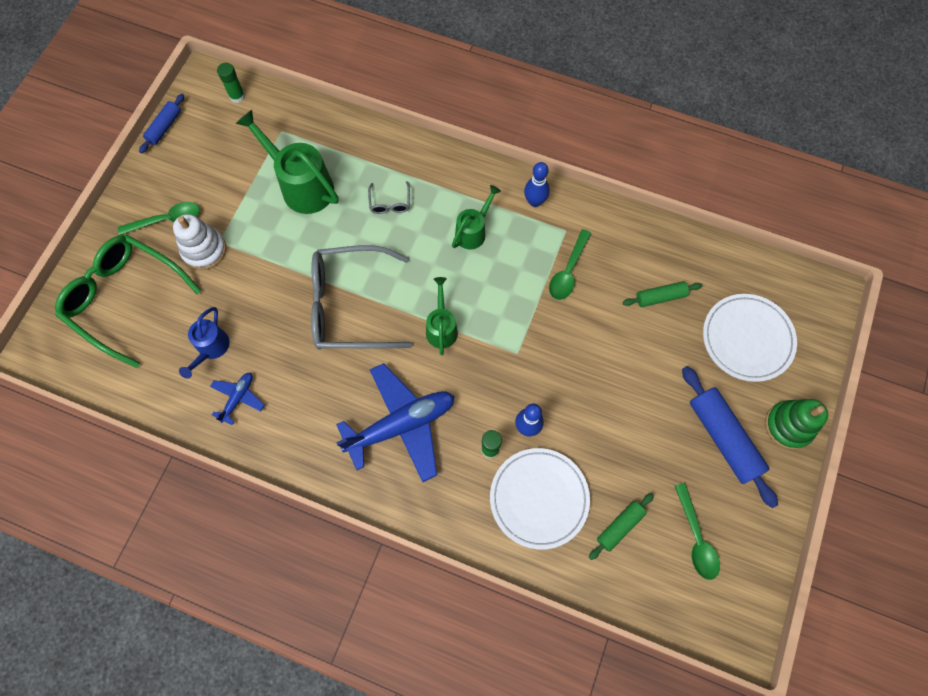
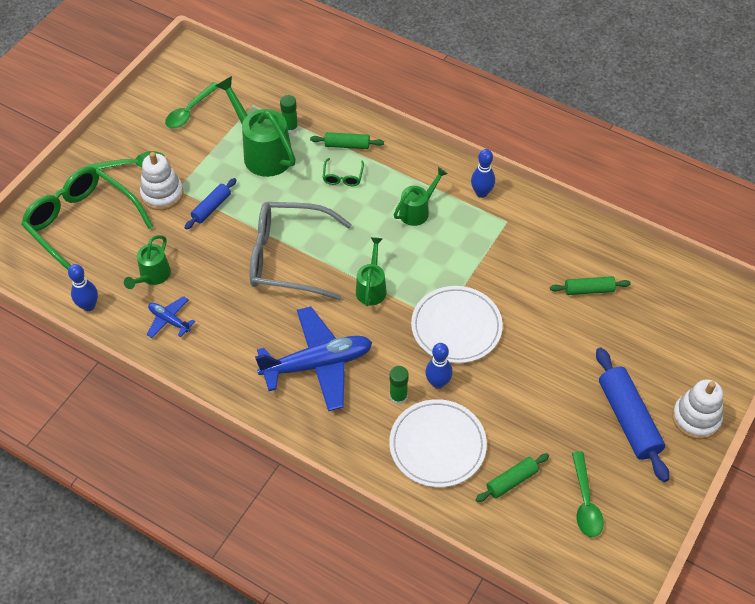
camera: 10 degrees right, 15 degrees down
(149, 394) = (89, 306): none -> blue bowling pin
(165, 127) = (146, 89): blue rolling pin -> blue rolling pin (211, 208)
(211, 349) = (152, 276): blue watering can -> green watering can
(237, 96) = (217, 71): green glue stick -> green glue stick (290, 128)
(238, 398) = (169, 320): blue plane -> blue plane turned 90 degrees counterclockwise
(388, 165) = (347, 145): none -> green rolling pin
(390, 203) = (343, 177): grey glasses -> green glasses
(568, 271) = (503, 256): green spoon -> green spoon (189, 111)
(747, 339) = (668, 337): white plate -> white plate (456, 327)
(788, 426) = (696, 418): green stacking toy -> white stacking toy

